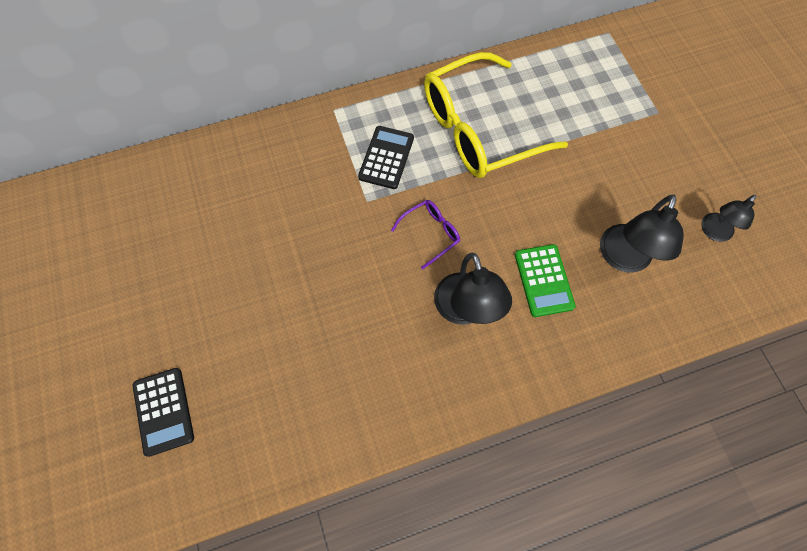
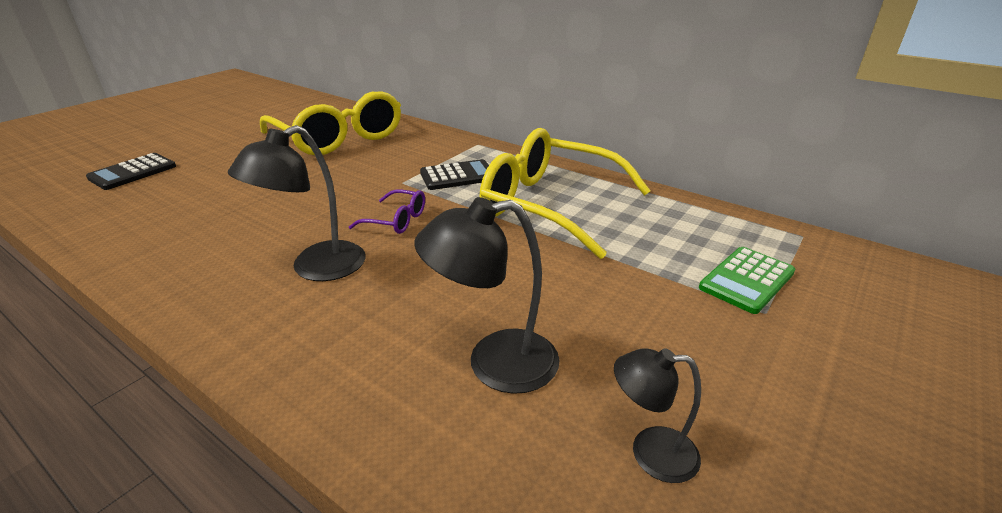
camera: 55 degrees right, 35 degrees down
(222, 207) = (339, 138): none -> yellow glasses
(543, 280) = (399, 308): green calculator -> green calculator (746, 280)

